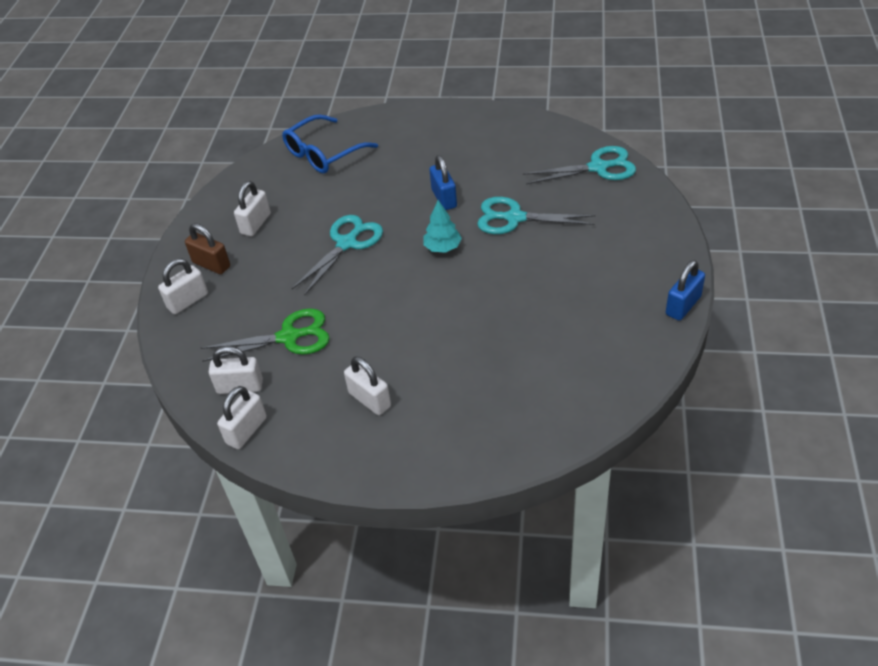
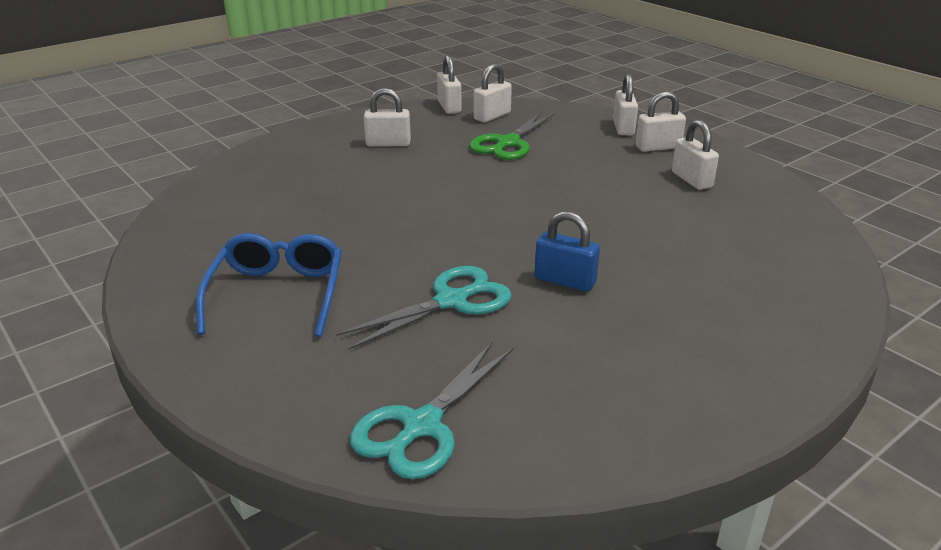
camera: 130 degrees right, 15 degrees down
(211, 264) = (658, 147): brown padlock -> white padlock
(324, 153) = (782, 256): blue glasses -> blue glasses (277, 294)
(347, 243) = (583, 203): turquoise scissors -> none
(442, 247) = (487, 240): turquoise tree -> none
(683, 305) = (144, 309): blue padlock -> none

